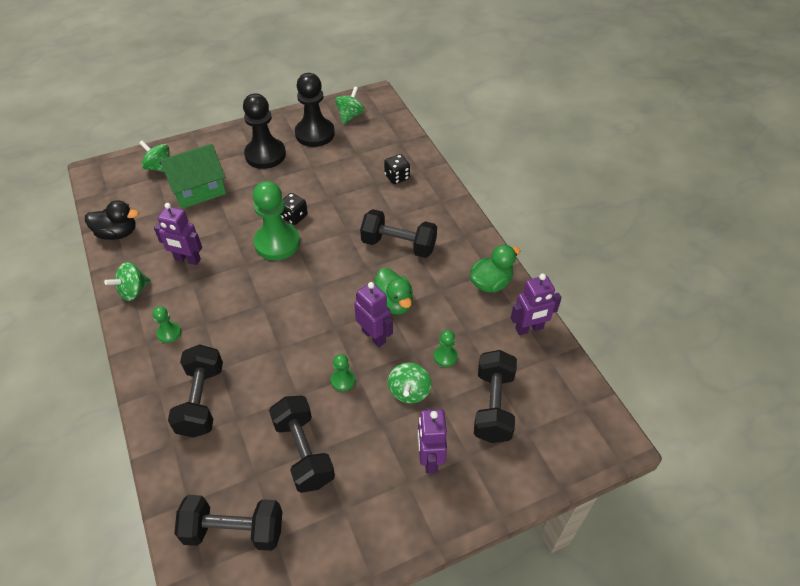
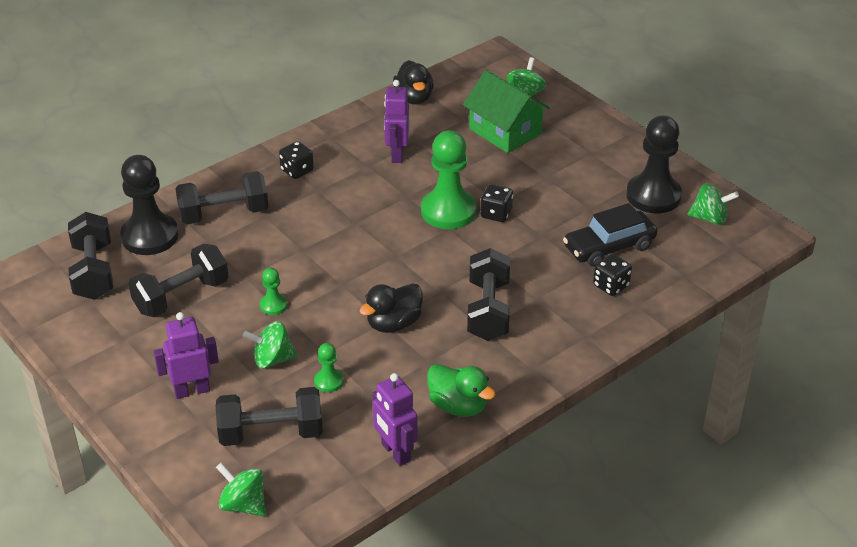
camera: 75 degrees right, 10 degrees down
(133, 291) = (341, 132): green spinning top -> green spinning top (243, 504)
(169, 333) = (297, 171): green pawn -> black dice
(265, 155) = (590, 165): black pawn -> black pawn (150, 236)
(357, 168) = (609, 247): none -> black car
(374, 336) = (339, 317): purple robot -> none
(393, 303) = (393, 323): green duck -> black duck

